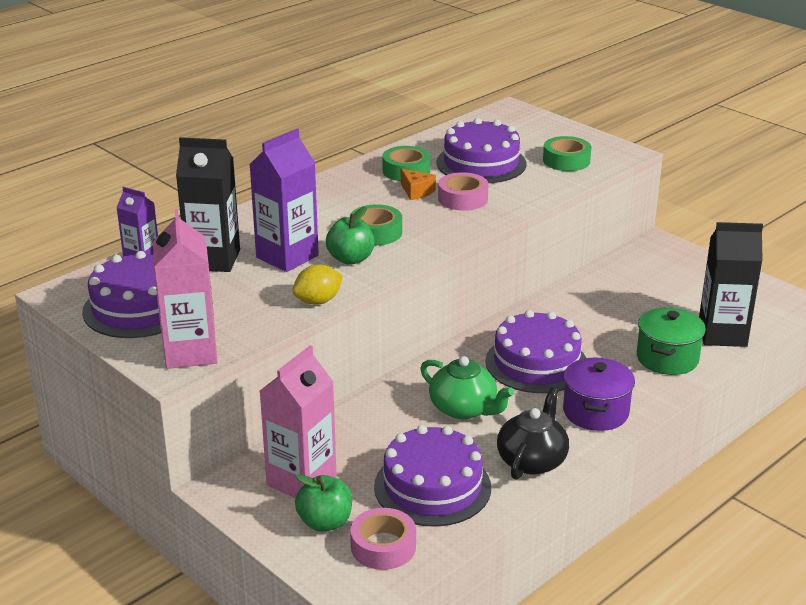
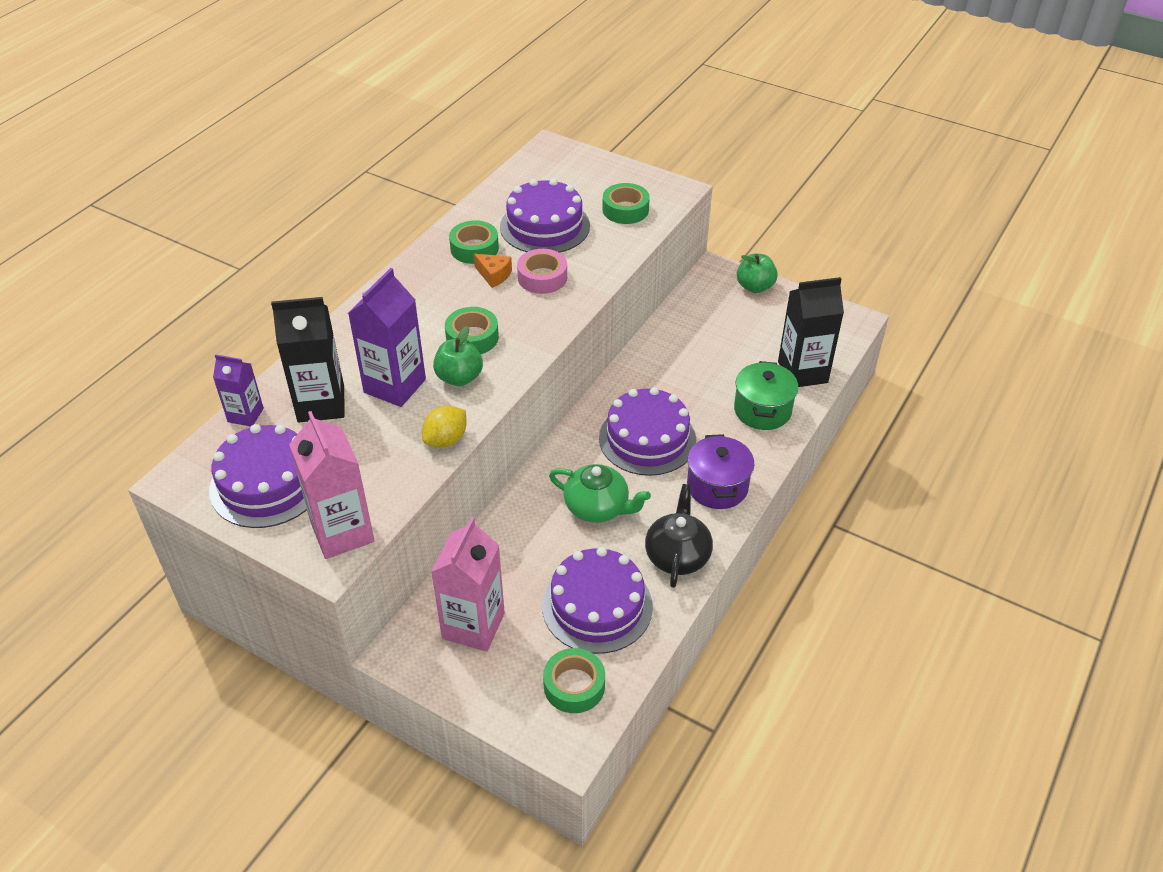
camera: 15 degrees left, 15 degrees up
(325, 522) = (511, 670): green apple -> green apple (755, 287)
(383, 546) = (574, 686): pink tape -> green tape

